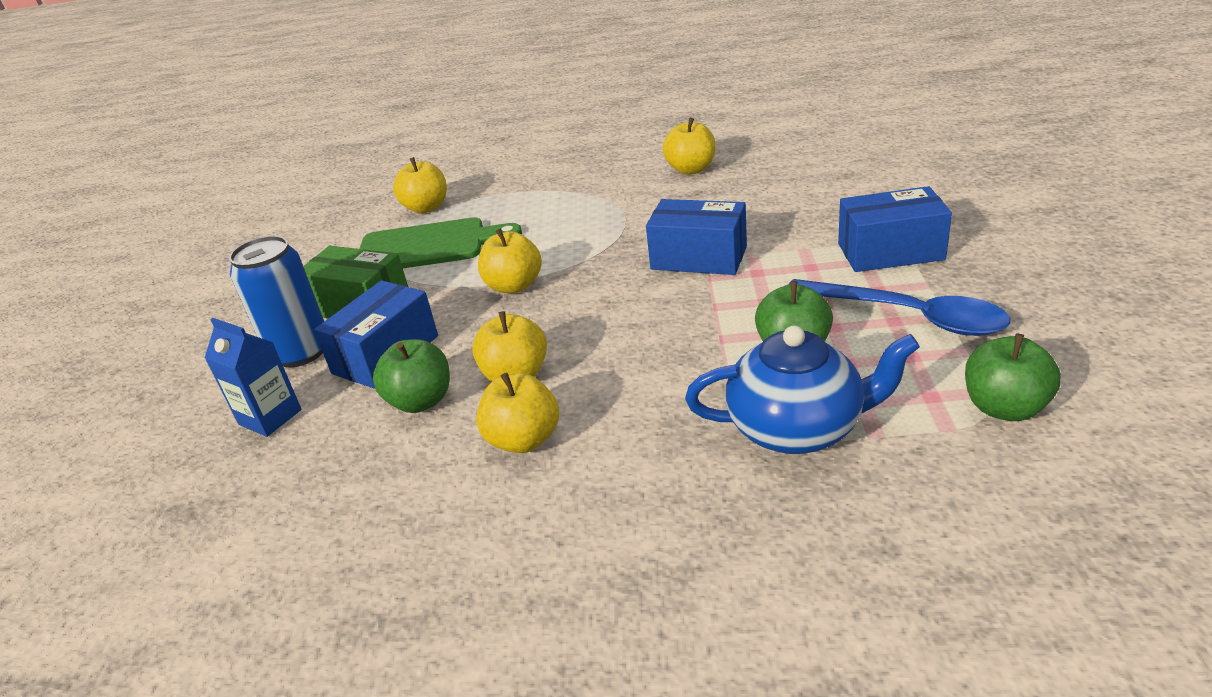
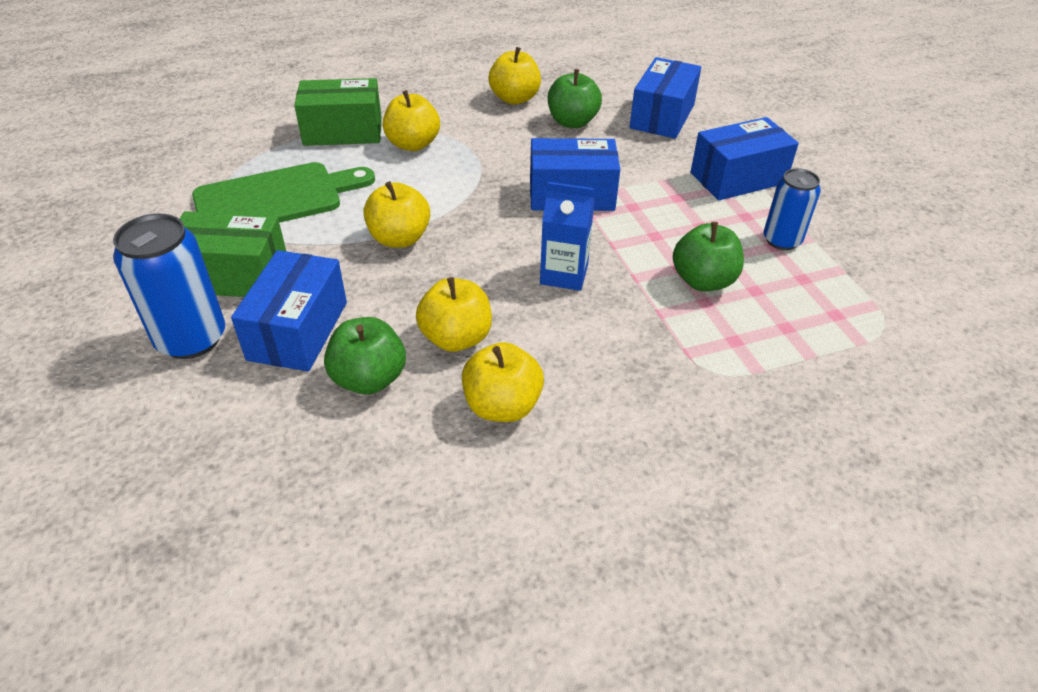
camera: 25 degrees left, 10 degrees up
(270, 417) = (199, 421): blue carton -> blue carton (564, 274)
(426, 207) = (246, 152): yellow apple -> yellow apple (413, 144)
(516, 193) = (343, 131): none -> green box
(797, 428) = (745, 359): blue teapot -> none
(837, 189) = (662, 116): none -> blue box
(907, 316) = (782, 240): blue spoon -> blue can
(1004, 408) = (894, 318): green apple -> green apple (572, 122)

